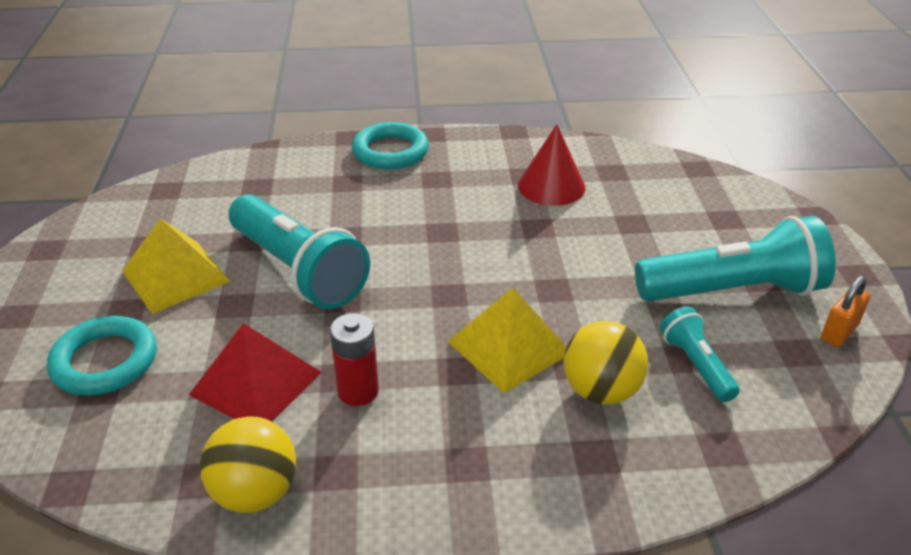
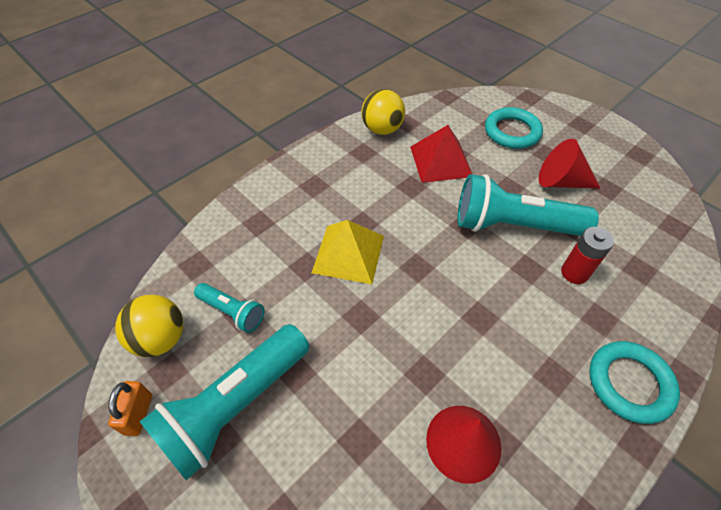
camera: 140 degrees right, 15 degrees up
(175, 276) = (561, 181): yellow pyramid -> red cone
(358, 391) = (394, 184): red battery -> red battery (574, 273)
(601, 391) = (278, 258): yellow ball -> yellow ball (161, 339)

